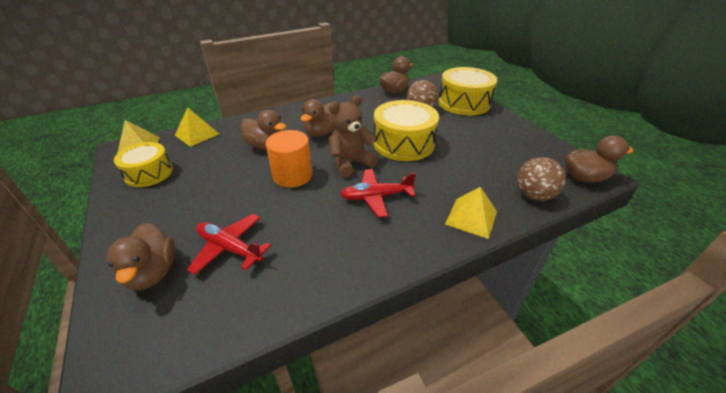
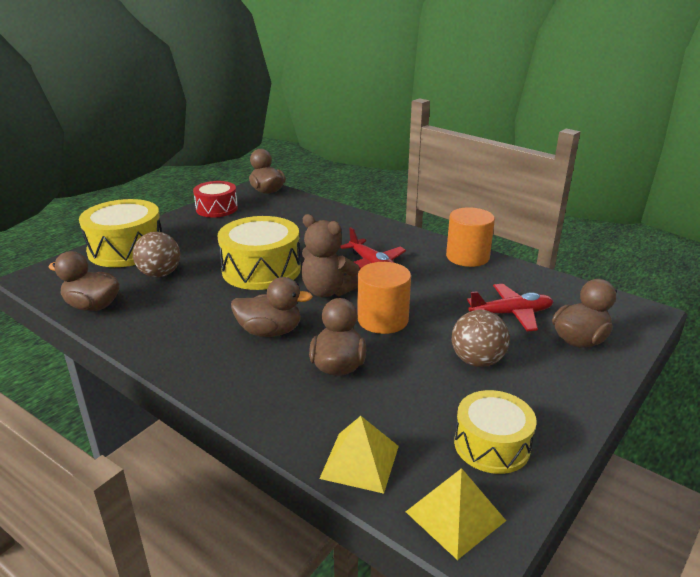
camera: 115 degrees left, 10 degrees down
(230, 248) = (511, 314): red plane -> red plane turned 105 degrees counterclockwise
(348, 272) = (467, 257): none -> orange cylinder
(471, 217) = (360, 224): yellow pyramid -> none
(533, 195) = (309, 206): brown ball -> brown ball (477, 361)
(535, 143) = (217, 209): none -> red drum

